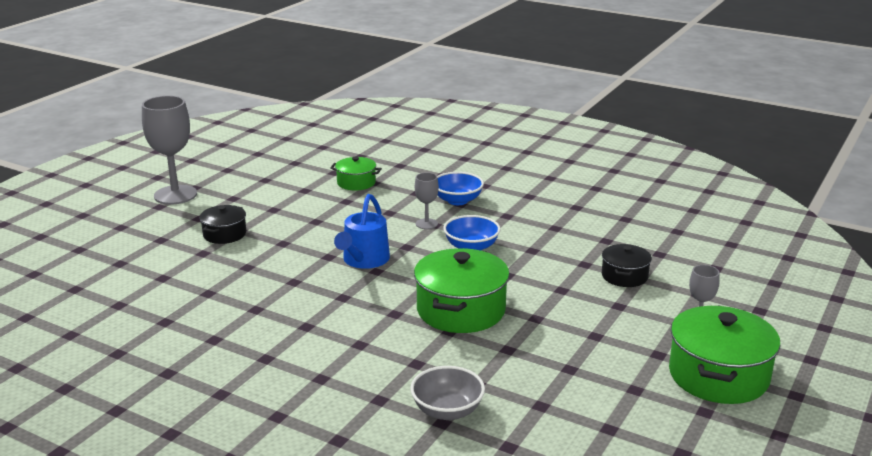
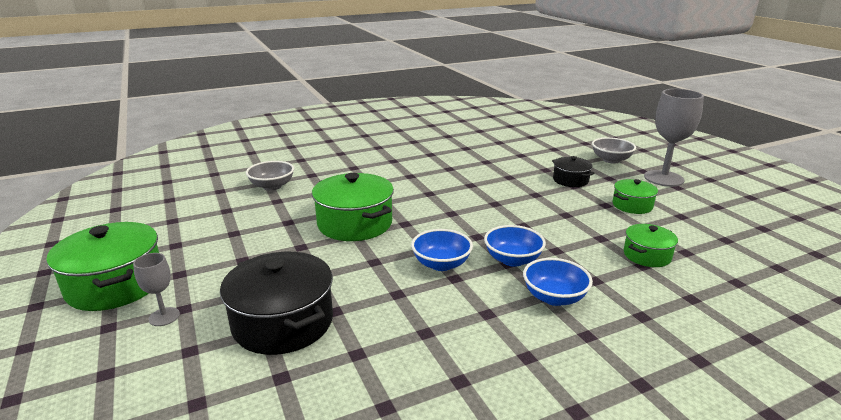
camera: 125 degrees right, 0 degrees up
(137, 225) = (611, 160): none -> grey bowl
(263, 199) = (632, 205): none -> green pot
(364, 260) = (473, 213): blue watering can -> none
(426, 224) = (512, 260): grey goblet -> blue bowl
(624, 276) = (283, 322): black pot -> black pot, size x1.81

